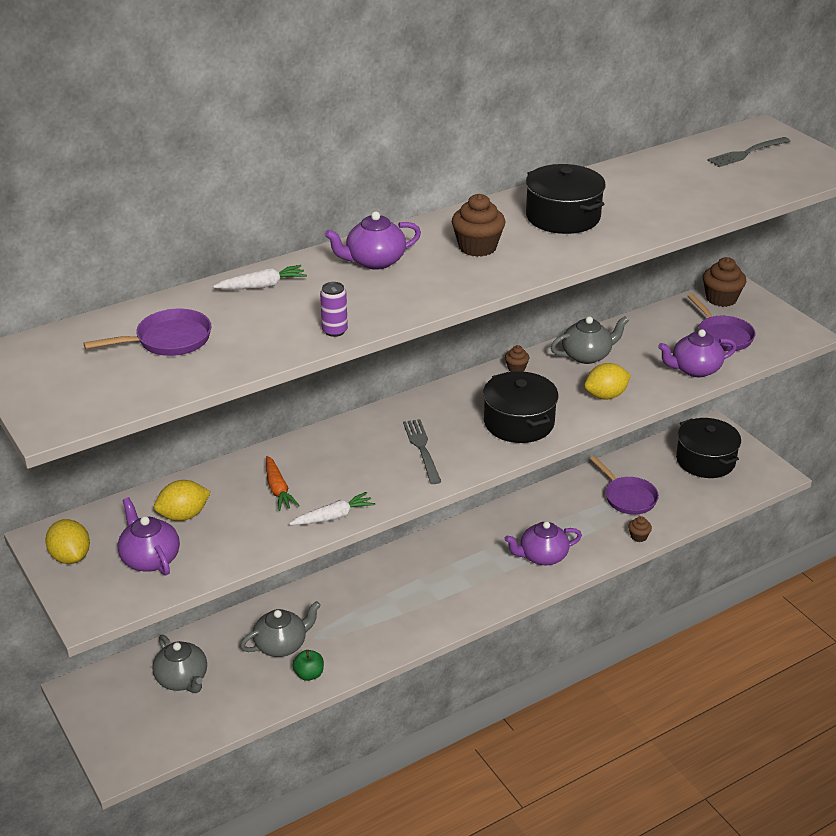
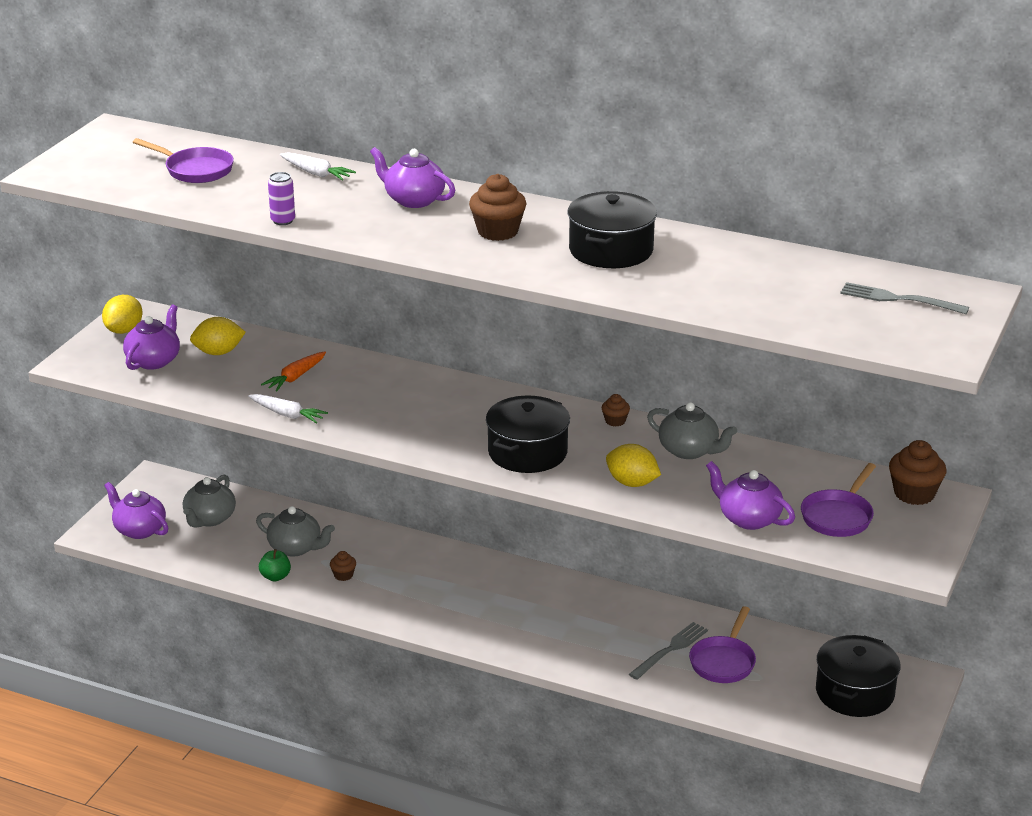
camera: 55 degrees right, 5 degrees down
(183, 515) = (218, 352): yellow lemon -> yellow lemon turned 45 degrees counterclockwise
(422, 448) = (428, 419): grey fork -> grey fork (670, 649)
(542, 556) = (567, 642): purple teapot -> purple teapot (139, 529)
(638, 536) = (668, 691): brown cupcake -> brown cupcake (343, 575)

